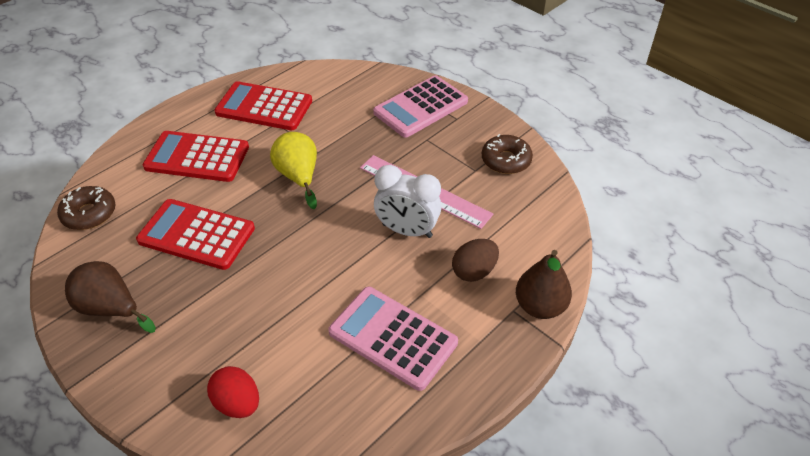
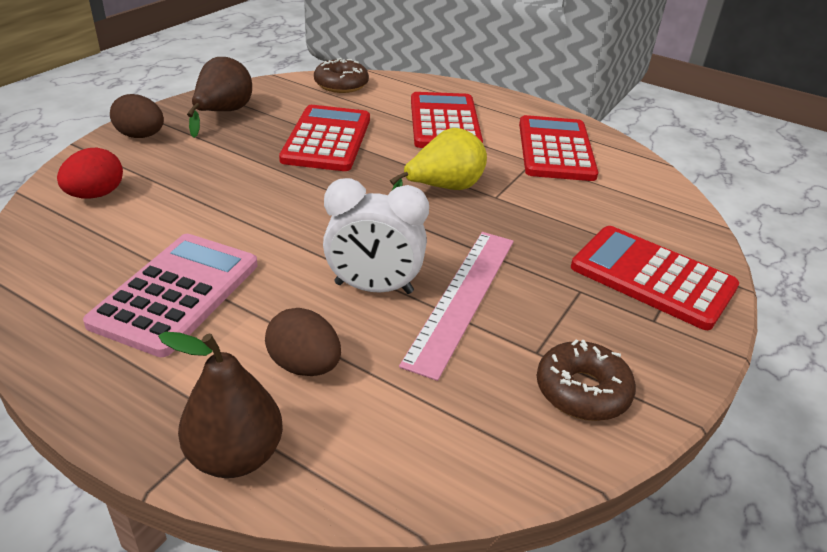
camera: 75 degrees right, 10 degrees down
(133, 376) = (141, 136): none -> brown egg
(407, 230) = (373, 288): white clock -> white clock turned 90 degrees counterclockwise
(420, 107) = (652, 277): pink calculator -> red calculator

